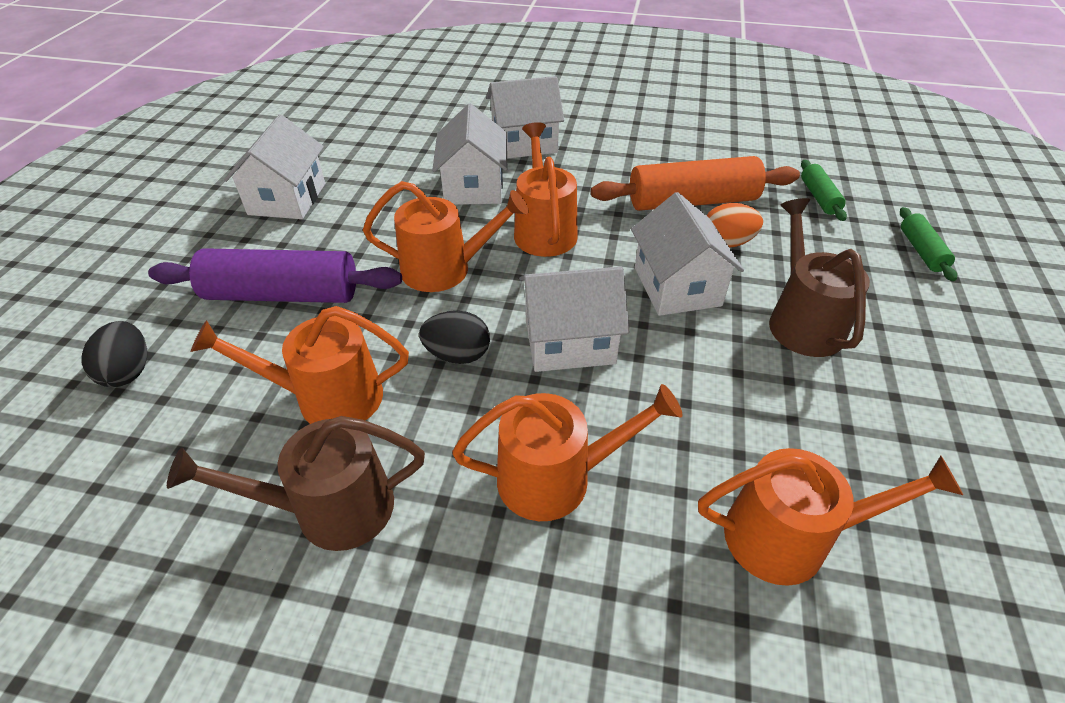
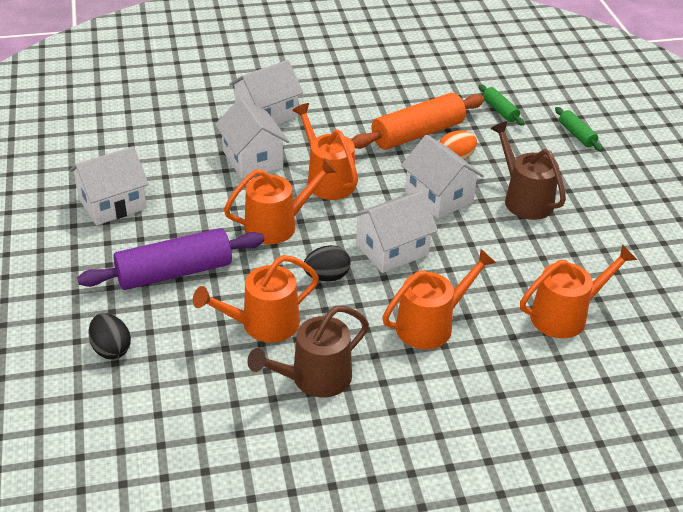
camera: 25 degrees left, 5 degrees down
(287, 199) = (112, 204): white house -> white house turned 75 degrees clockwise

